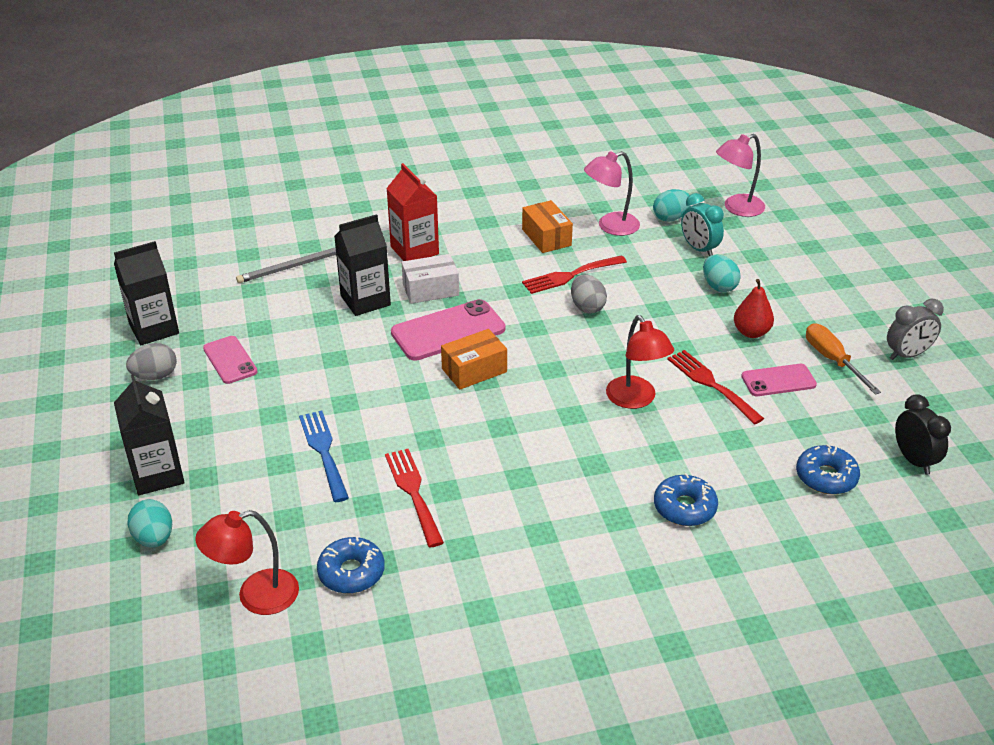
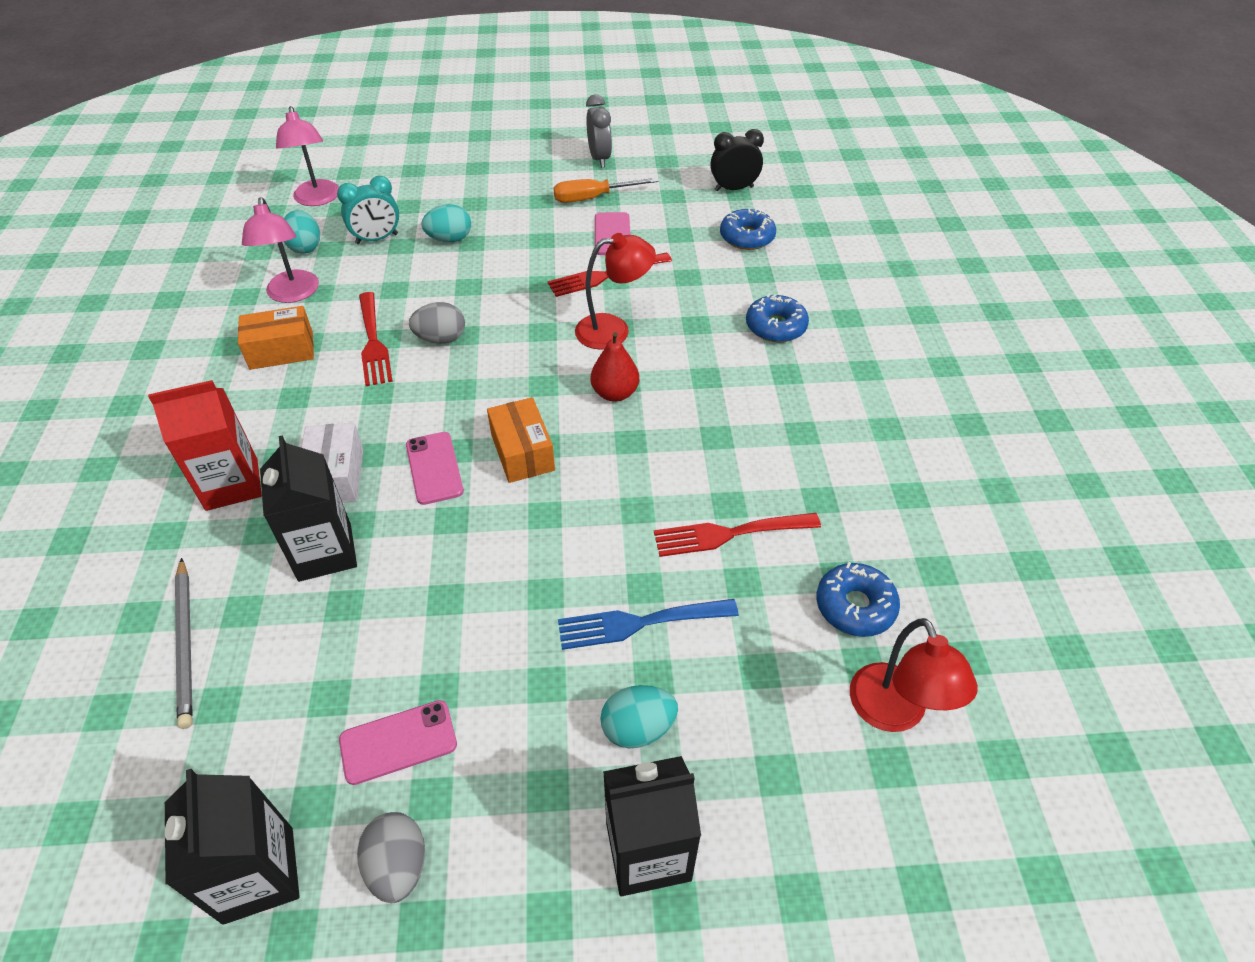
camera: 80 degrees left, 10 degrees up
(154, 538) = (785, 851): turquoise egg -> turquoise egg (638, 728)
(448, 331) = (434, 468): pink phone -> pink phone, size x0.61
(751, 332) = (534, 235): red pear -> red pear (615, 393)

